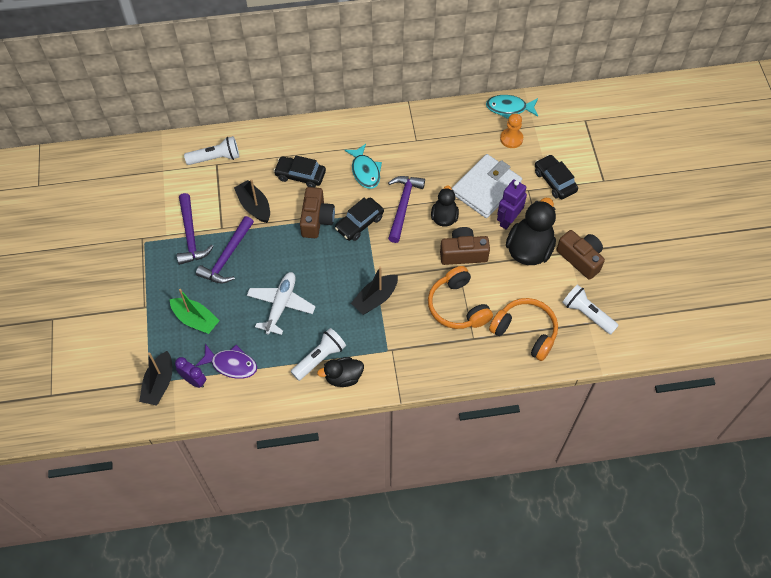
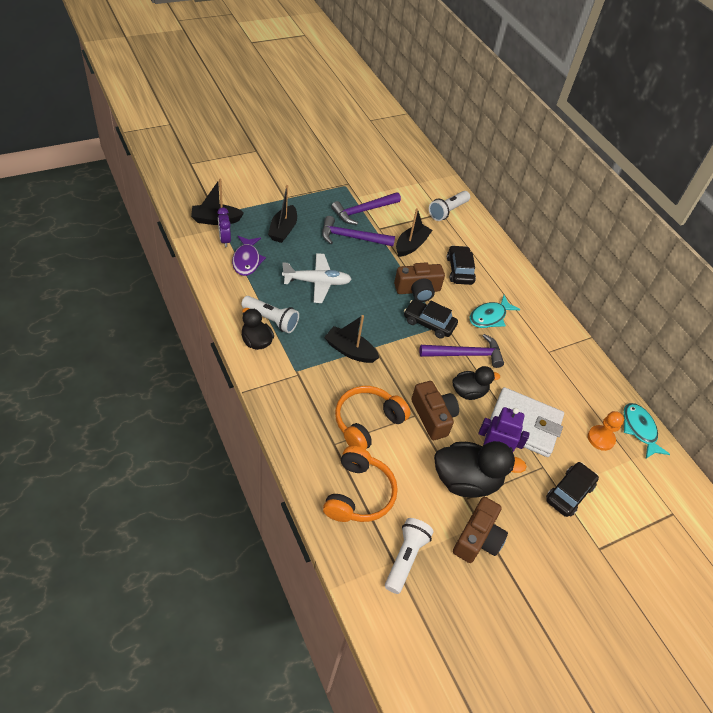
camera: 65 degrees right, 10 degrees down
(194, 380) = (224, 240): purple clock -> purple clock turned 150 degrees clockwise
(196, 319) = (283, 230): green boat -> black boat
(215, 158) = (447, 211): white flashlight -> white flashlight turned 75 degrees clockwise

